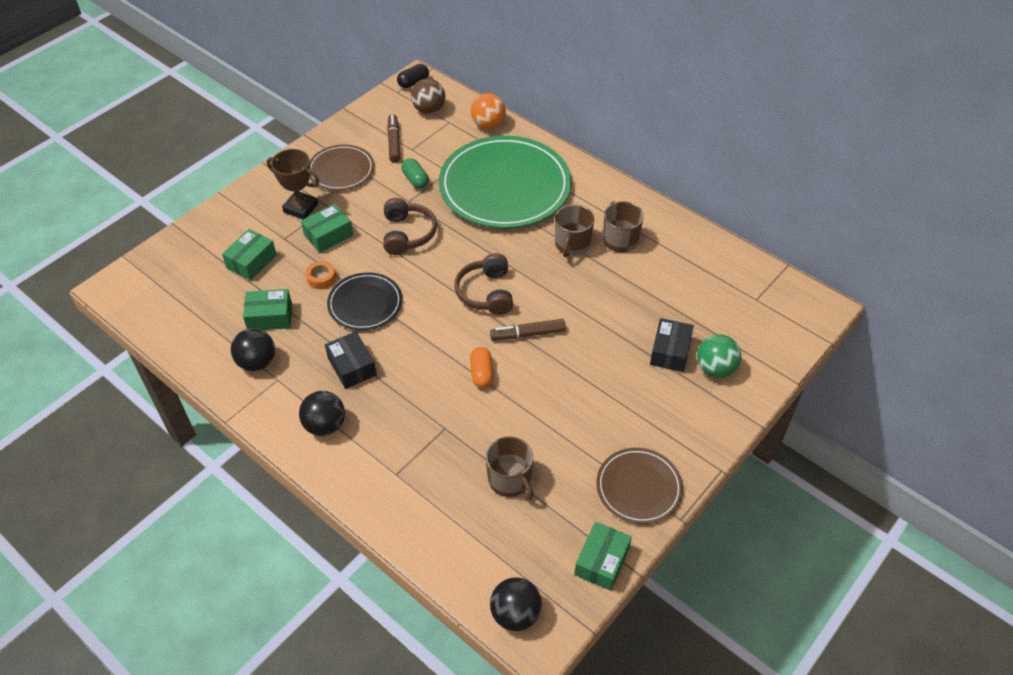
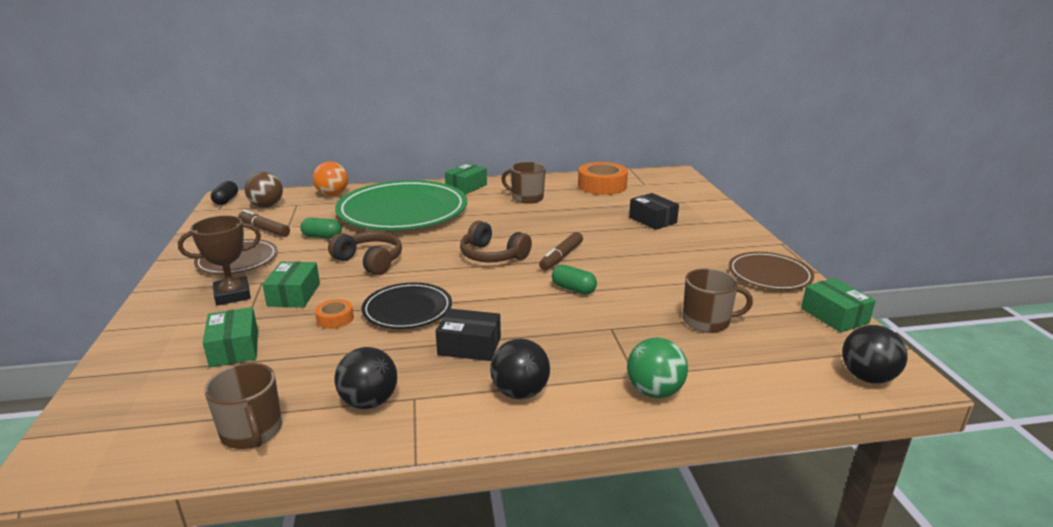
camera: 50 degrees left, 25 degrees down
(270, 317) = (325, 367): green box -> green box (466, 187)
(481, 373) = (573, 289): orange capsule -> green capsule
(572, 245) = (502, 212): brown mug -> brown mug (252, 432)
(712, 271) = (602, 186): none -> orange tape
(715, 368) = (687, 213): green ball -> green ball (654, 391)

